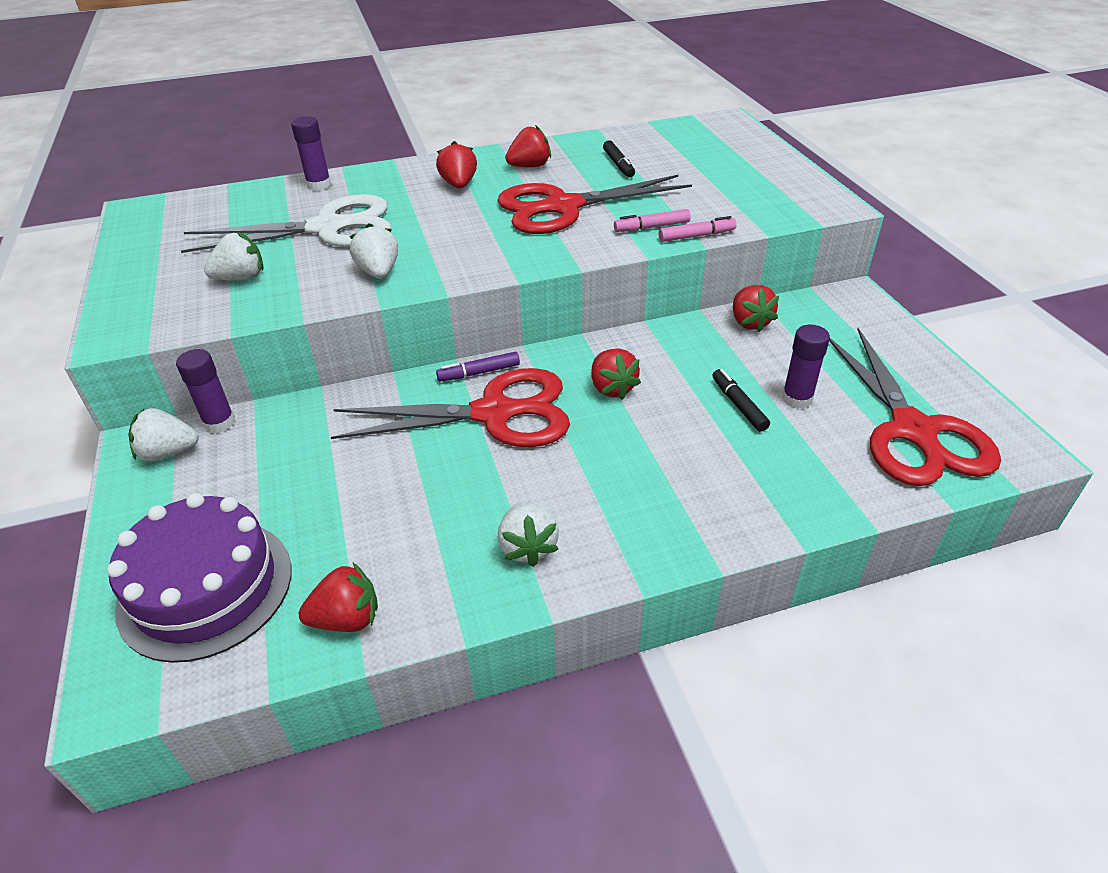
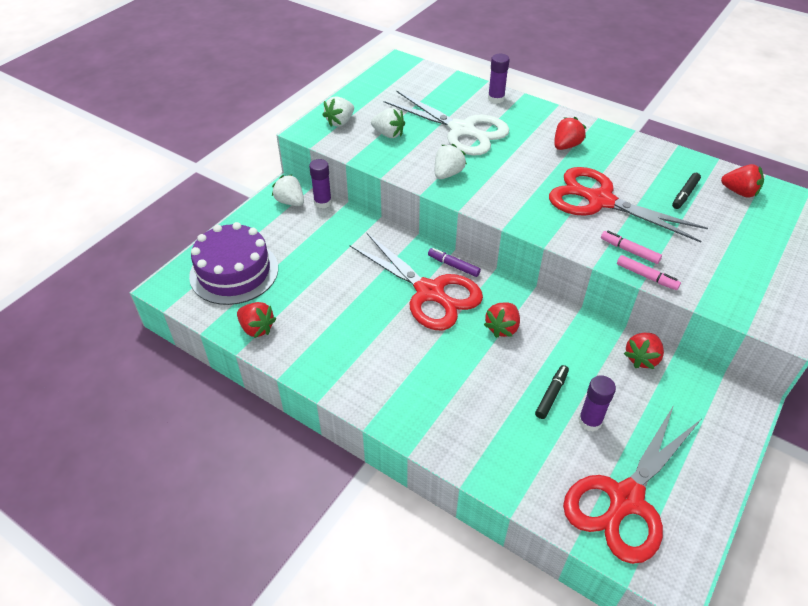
camera: 50 degrees right, 5 degrees up
(528, 547) = (352, 364): white strawberry -> white strawberry (340, 122)
(529, 166) = (626, 159): red strawberry -> red strawberry (739, 192)

